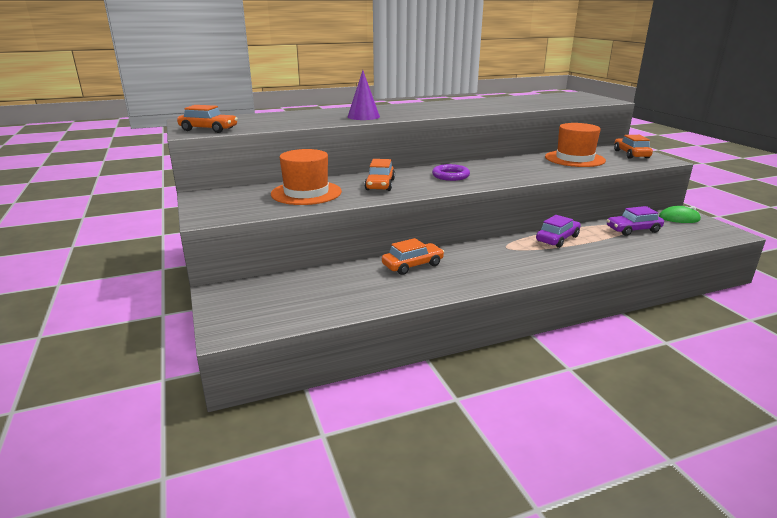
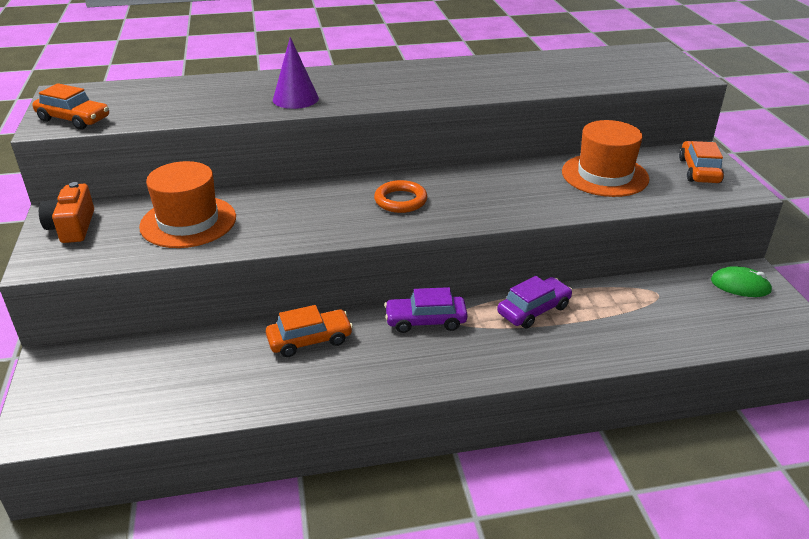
camera: 10 degrees right, 10 degrees up
(218, 200) = (72, 227): none -> orange camera
(380, 185) = (293, 212): orange car -> none
(450, 176) = (400, 200): purple ring -> orange ring
(633, 230) = (655, 303): purple car -> purple car (425, 321)

